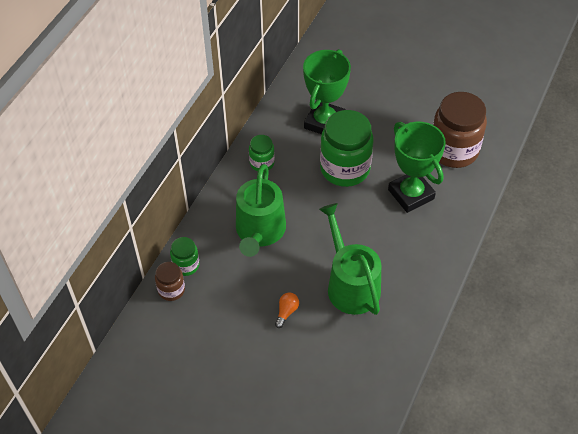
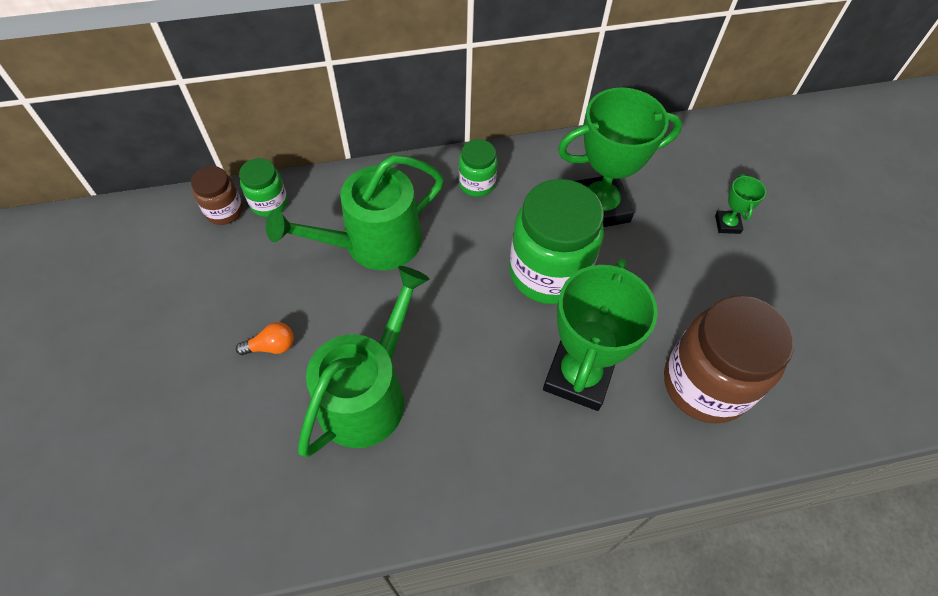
camera: 50 degrees right, 5 degrees up
(380, 80) = (727, 224): none -> green trophy

